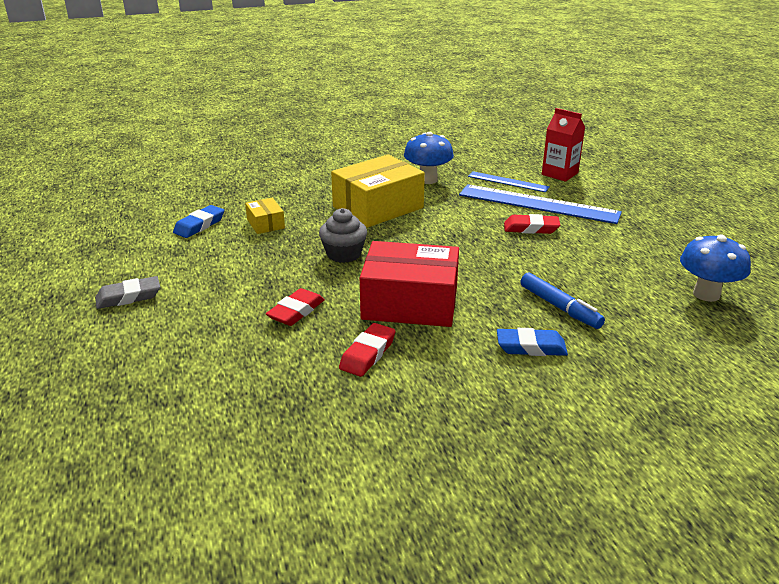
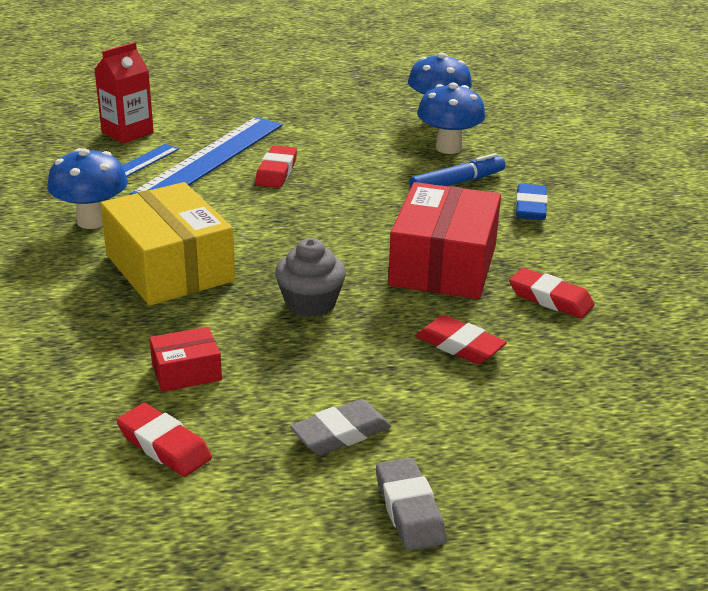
camera: 85 degrees left, 0 degrees up
(199, 225) = (164, 446): blue eraser -> red eraser
(202, 272) = (341, 433): none -> grey eraser
(265, 224) = (186, 372): yellow box -> red box
(632, 302) = (448, 148): none -> blue mushroom

